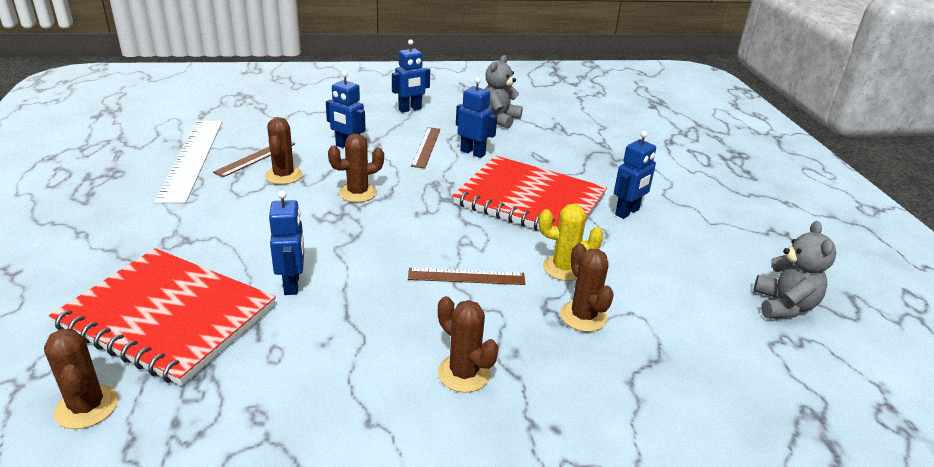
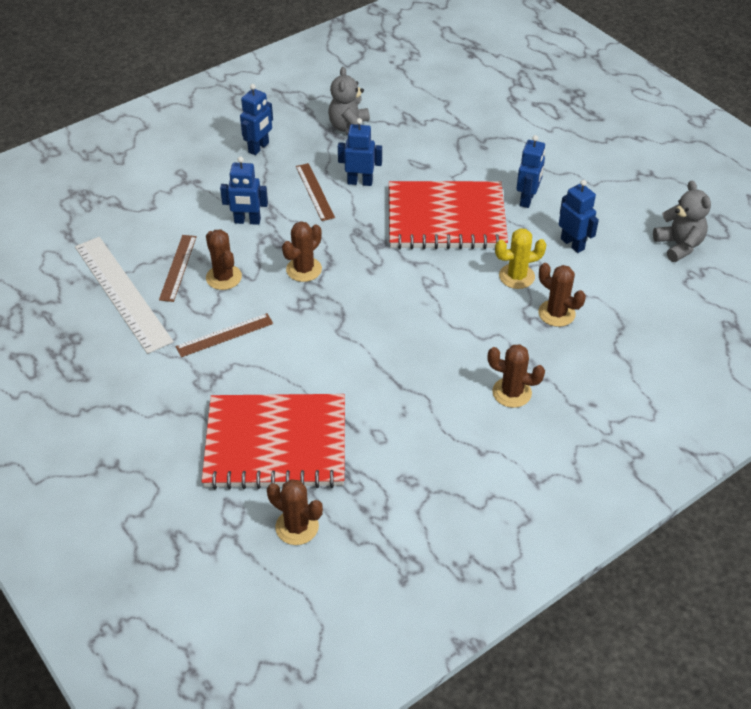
camera: 25 degrees left, 15 degrees up
(292, 284) = (337, 378): blue robot -> blue robot (572, 244)
(466, 277) = (454, 315): brown ruler -> brown ruler (225, 335)

